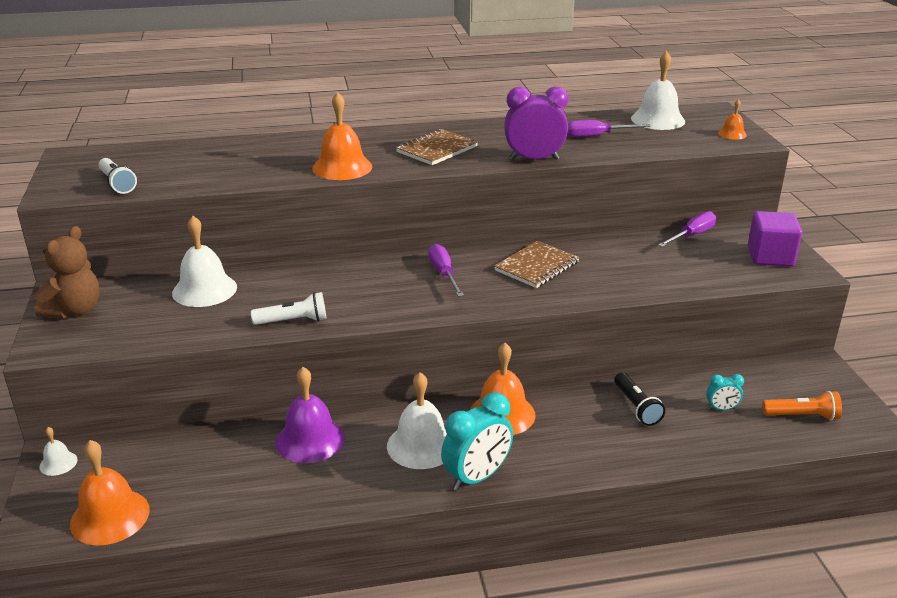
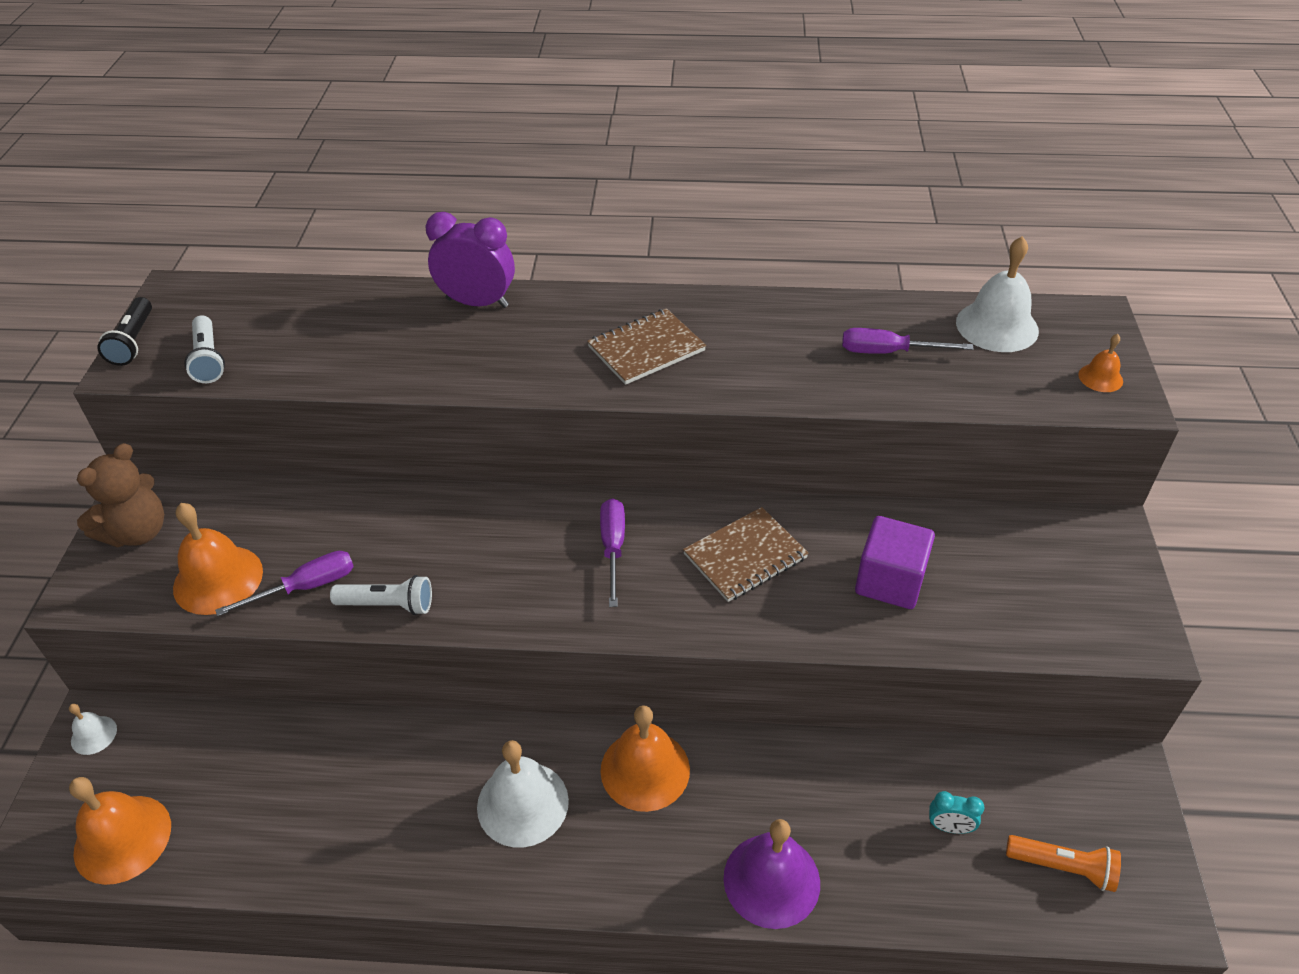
camera: 15 degrees right, 15 degrees up
(204, 290) = (301, 522): white bell -> none
(310, 439) = (390, 761): purple bell -> purple bell (771, 880)
(342, 167) = (503, 369): orange bell -> orange bell (218, 579)
(477, 477) = (573, 878): turquoise clock -> none
(534, 159) = (775, 392): purple clock -> purple clock (477, 303)
(636, 407) = (830, 797): black flashlight -> black flashlight (133, 341)
(692, 235) = (995, 530): purple screwdriver -> purple screwdriver (306, 587)
(770, 256) = (1097, 597): purple cube -> purple cube (889, 581)

